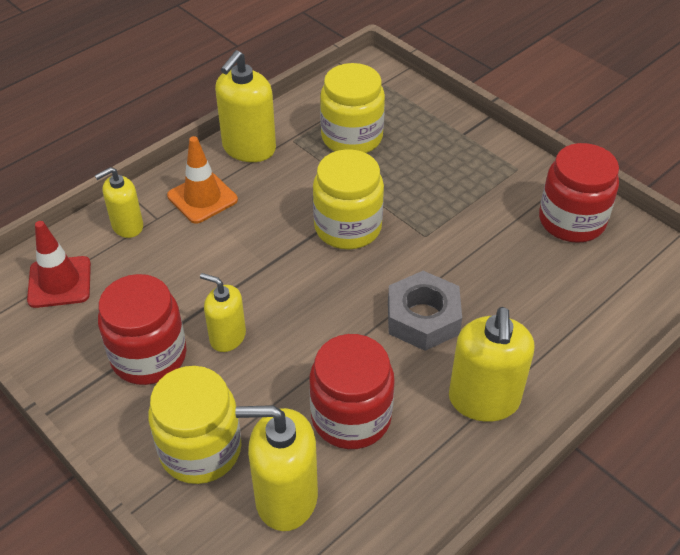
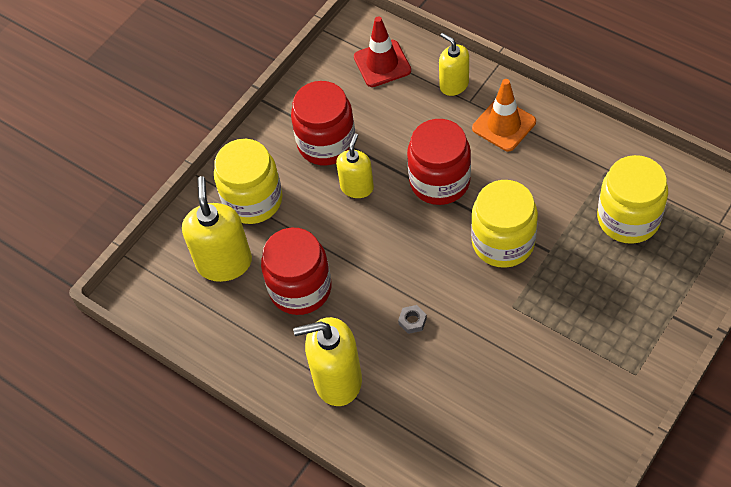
camera: 85 degrees right, 10 degrees up
(249, 148) = (580, 140): yellow soap dispenser -> none
(423, 318) = (412, 321): grey nut -> grey nut, size x0.40
(571, 221) = (574, 432): red jar -> red jar (439, 181)

